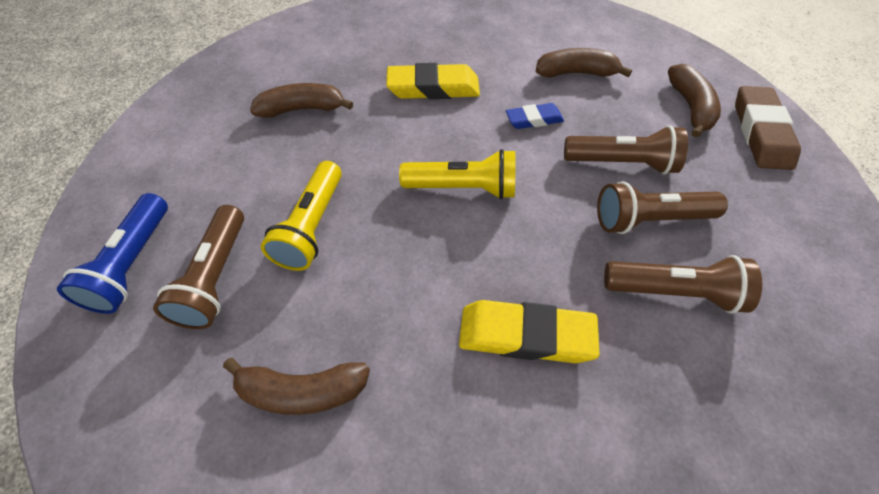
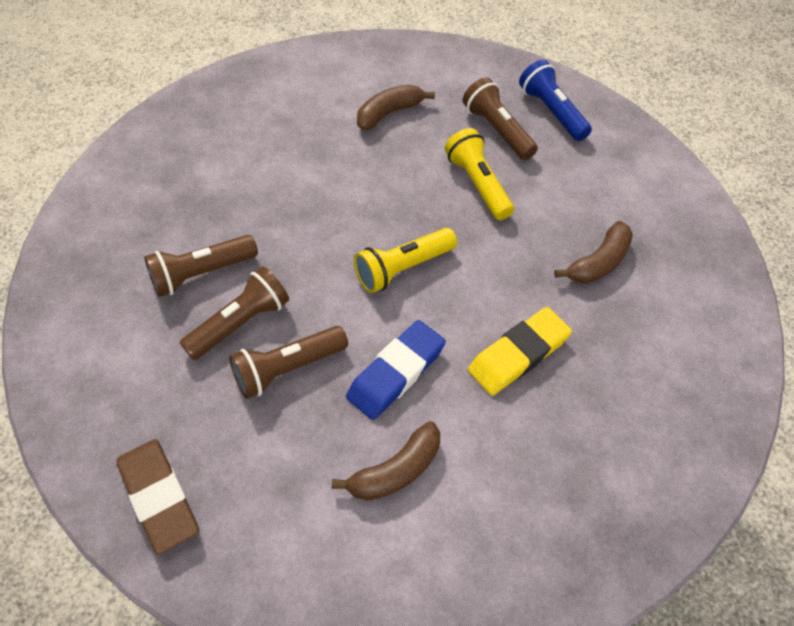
camera: 140 degrees right, 0 degrees up
(525, 335) = (288, 196): yellow eraser -> none
(534, 119) = (396, 373): blue eraser -> blue eraser, size x1.70
(690, 107) = (246, 492): brown banana -> none

